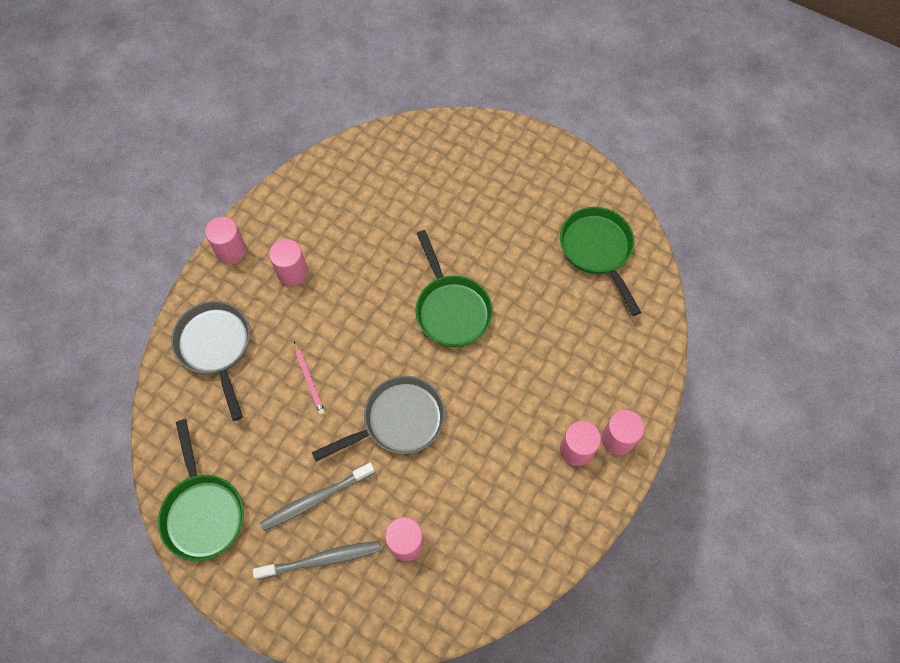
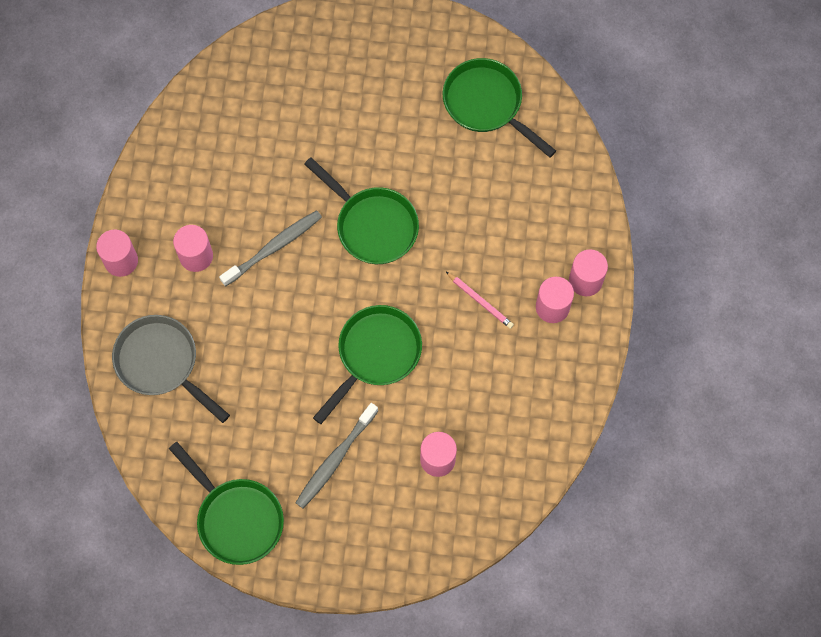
camera: 25 degrees left, 5 degrees up
(309, 379) = (270, 353): pink pencil -> pink pencil (480, 301)
(322, 559) = (369, 508): grey toothbrush -> grey toothbrush (274, 247)
(398, 421) = (375, 354): grey pan -> green pan

